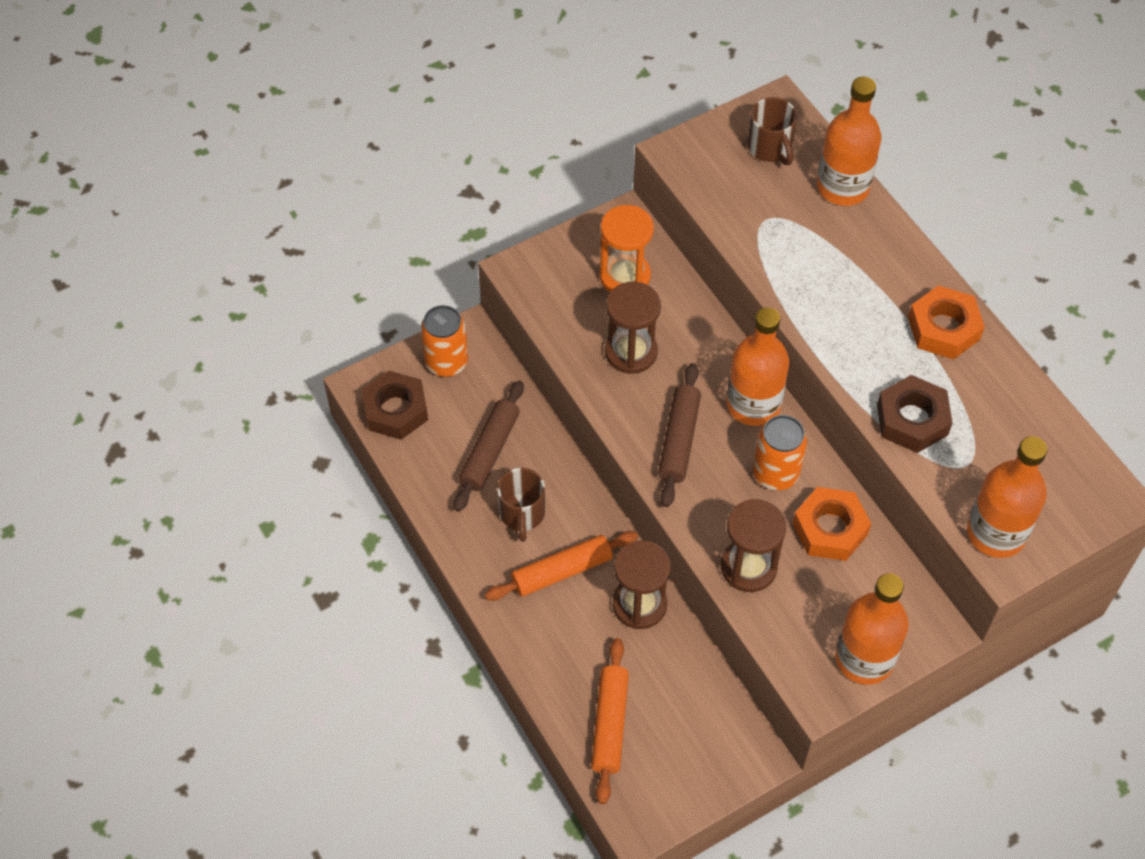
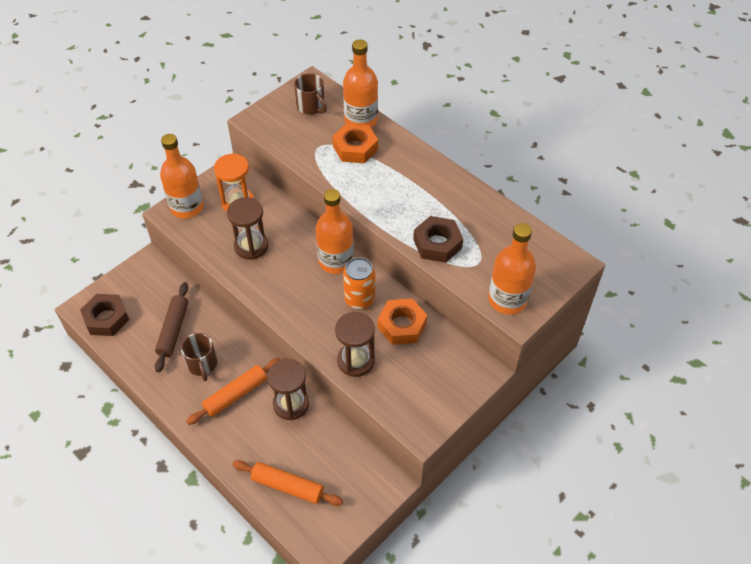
camera: 15 degrees left, 5 degrees down
(446, 362) = (135, 282): orange can -> none
(609, 724) = (287, 486): orange rolling pin -> orange rolling pin turned 60 degrees counterclockwise
(679, 440) = (293, 292): brown rolling pin -> none
(864, 658) = (444, 401): orange bottle -> orange bottle (187, 207)
(944, 328) = (442, 187): orange nut -> orange nut (355, 148)

